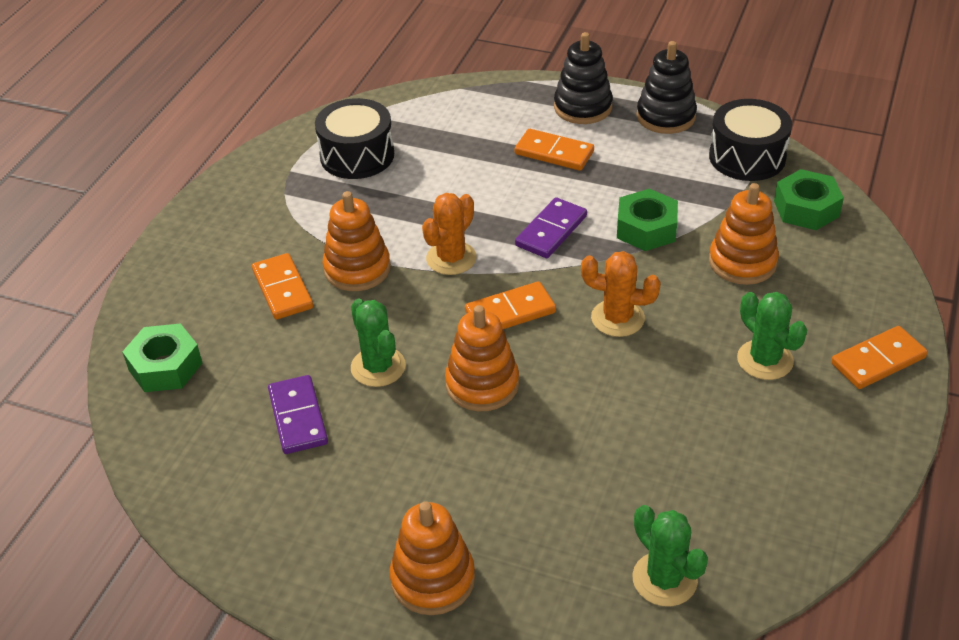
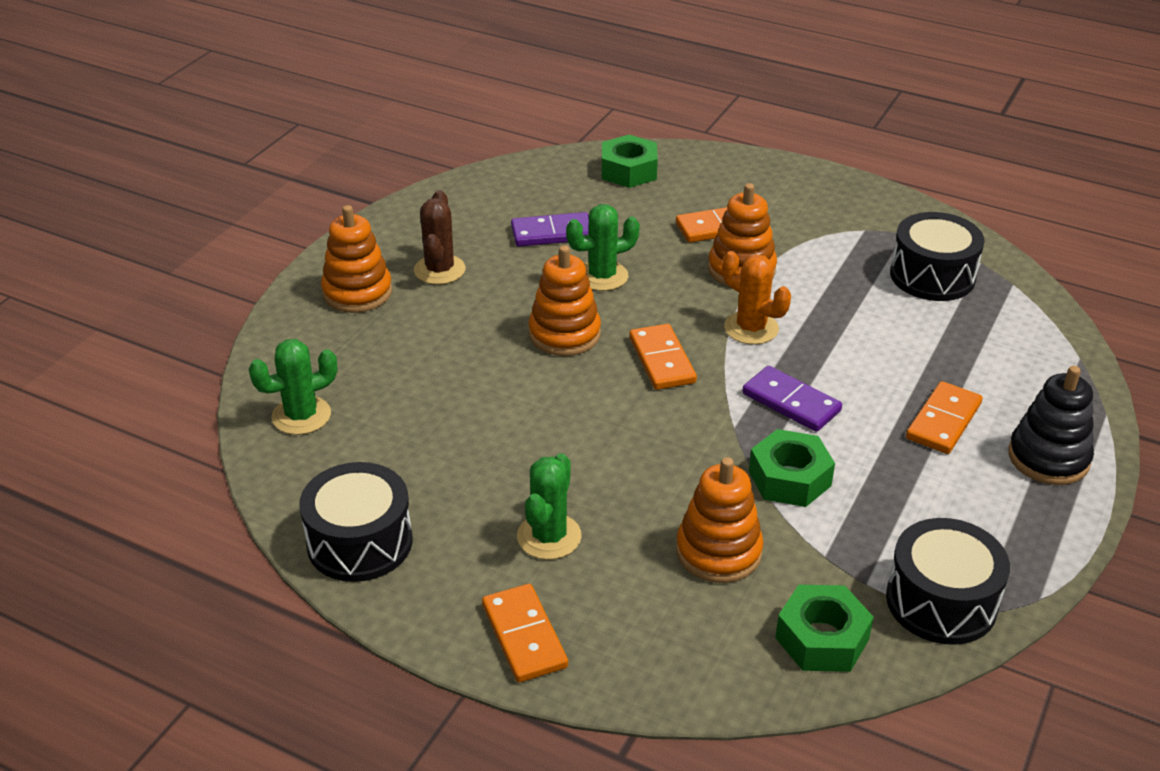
camera: 95 degrees right, 5 degrees down
(379, 507) = (439, 270): none -> brown cactus
(617, 318) = (638, 433): orange cactus -> none
(666, 116) = (1034, 535): black stacking toy -> none
(765, 360) = (549, 536): green cactus -> green cactus turned 45 degrees counterclockwise
(823, 487) = (359, 542): none -> black drum

